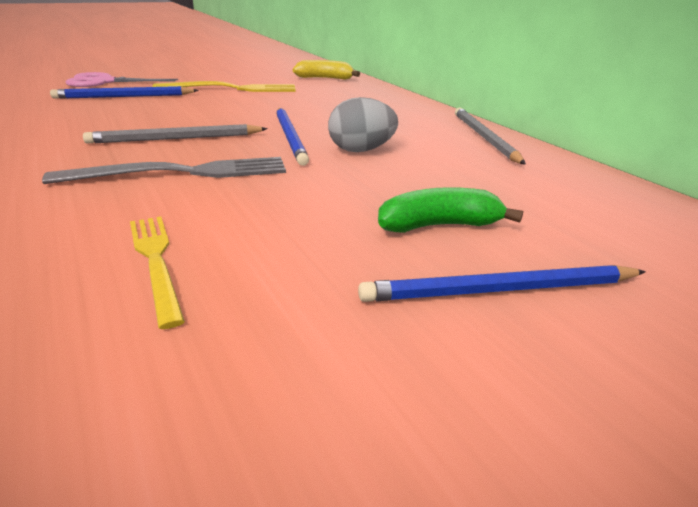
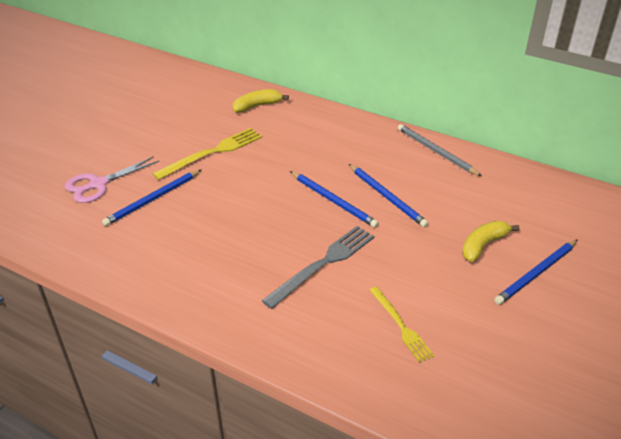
camera: 30 degrees left, 10 degrees up
(156, 261) = (401, 326): yellow fork -> yellow fork turned 150 degrees counterclockwise
(176, 139) = (271, 234): grey pencil -> none
(361, 150) = (387, 197): grey egg -> blue pencil
(439, 225) = (483, 245): green banana -> yellow banana

